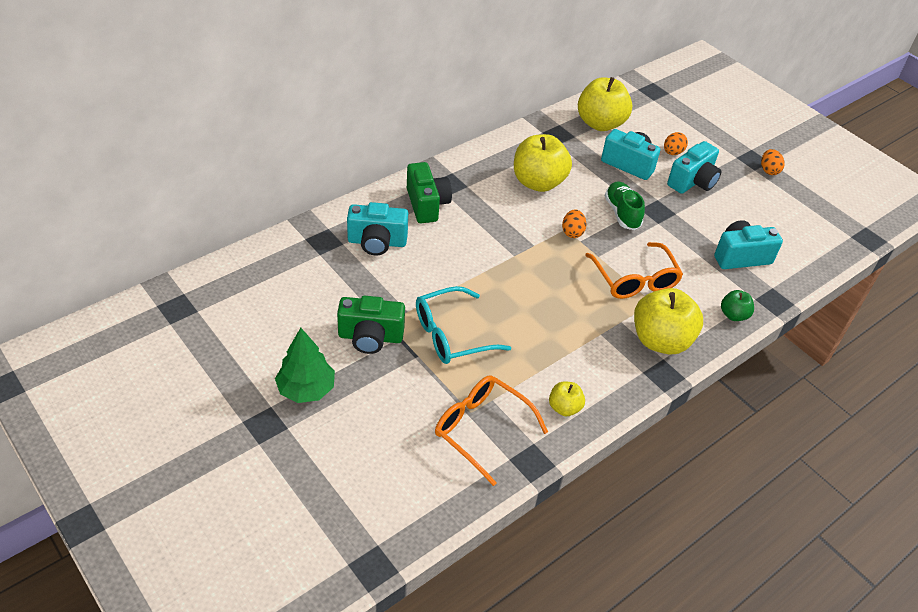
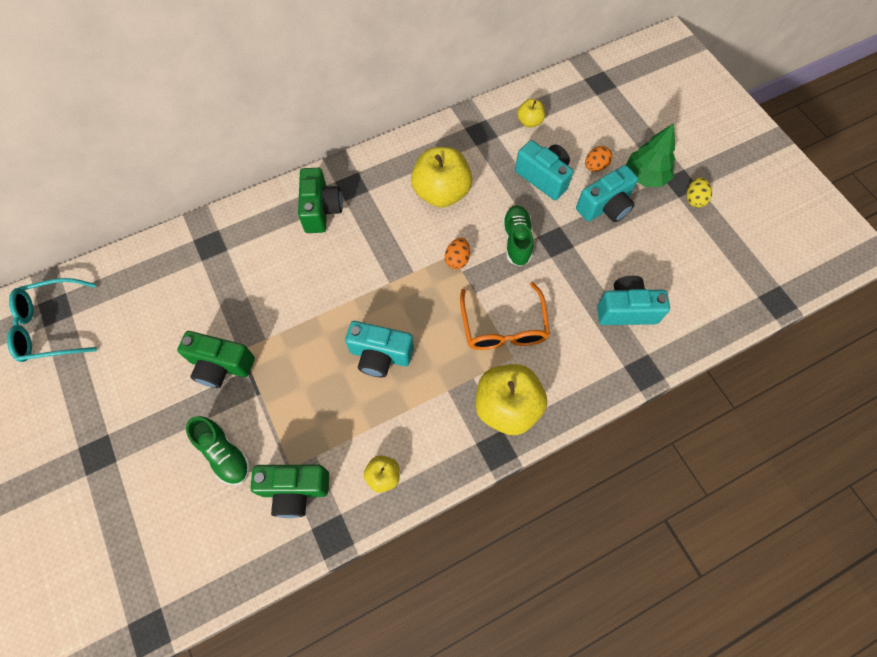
camera: 15 degrees right, 20 degrees up
(306, 389) = (145, 419): green tree -> green tree (645, 176)
(377, 242) = (259, 251): turquoise camera -> turquoise camera (380, 355)
(399, 408) = (224, 454): none -> green shoe
(451, 335) = (299, 373): turquoise glasses -> turquoise glasses (52, 326)
(481, 429) = (295, 490): orange glasses -> green camera
(600, 123) = (529, 122): yellow apple -> yellow apple, size x0.50
(733, 315) = (594, 384): green apple -> none
(769, 170) = (694, 199): orange egg -> yellow egg

